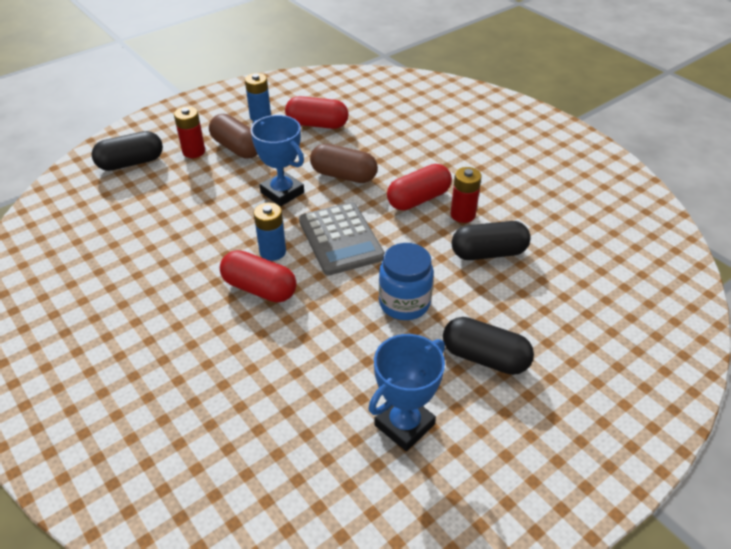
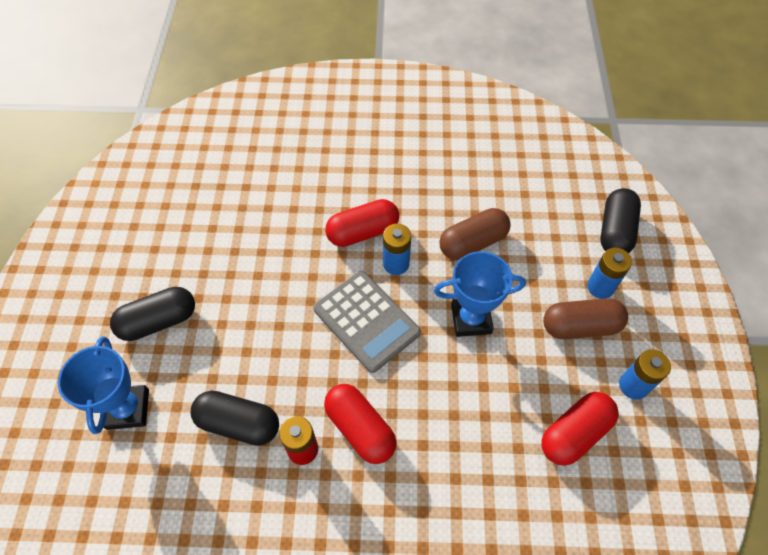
camera: 130 degrees right, 15 degrees up
(194, 151) = (600, 287): red battery -> blue battery
(340, 239) = (366, 321): grey calculator -> grey calculator turned 150 degrees counterclockwise
(343, 175) = (455, 390): brown capsule -> brown capsule (473, 243)
(404, 303) = (256, 312): blue jar -> none
(404, 425) = (170, 235): blue trophy -> blue trophy (128, 409)
(418, 199) = (360, 428): red capsule -> red capsule turned 45 degrees counterclockwise
(488, 253) = (238, 423): black capsule -> black capsule turned 75 degrees clockwise

